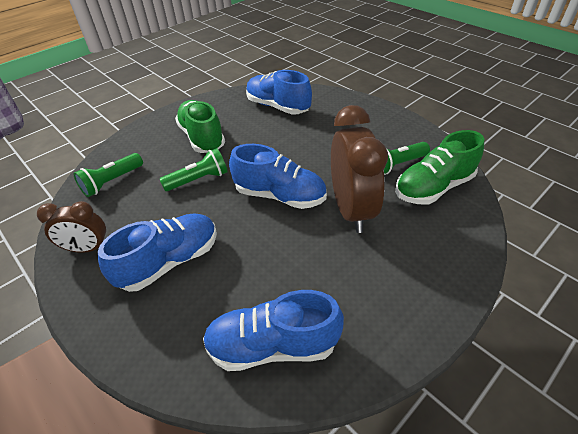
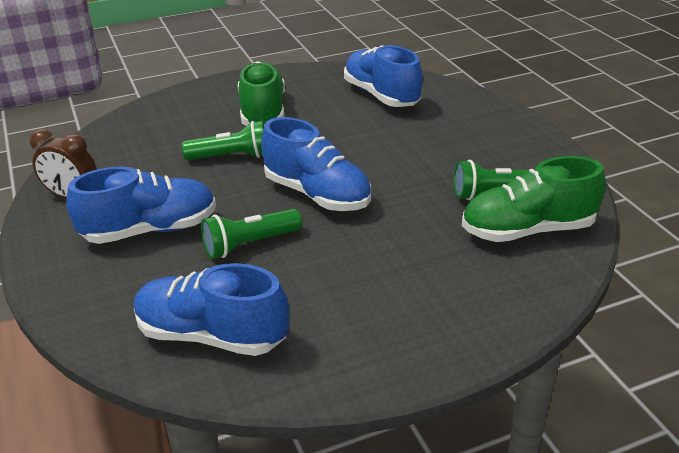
camera: 20 degrees right, 10 degrees down
(112, 182) = (133, 138): green flashlight -> green flashlight (250, 244)
(351, 210) = (397, 229): brown clock -> none

